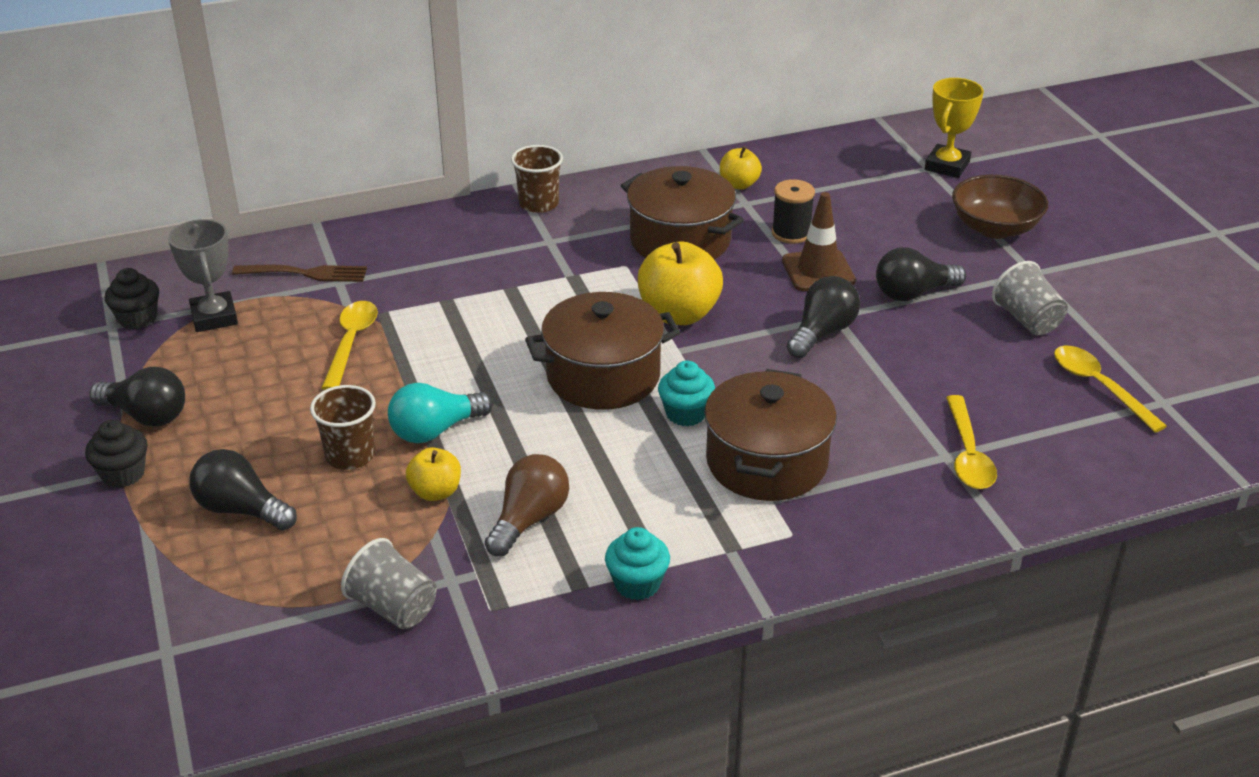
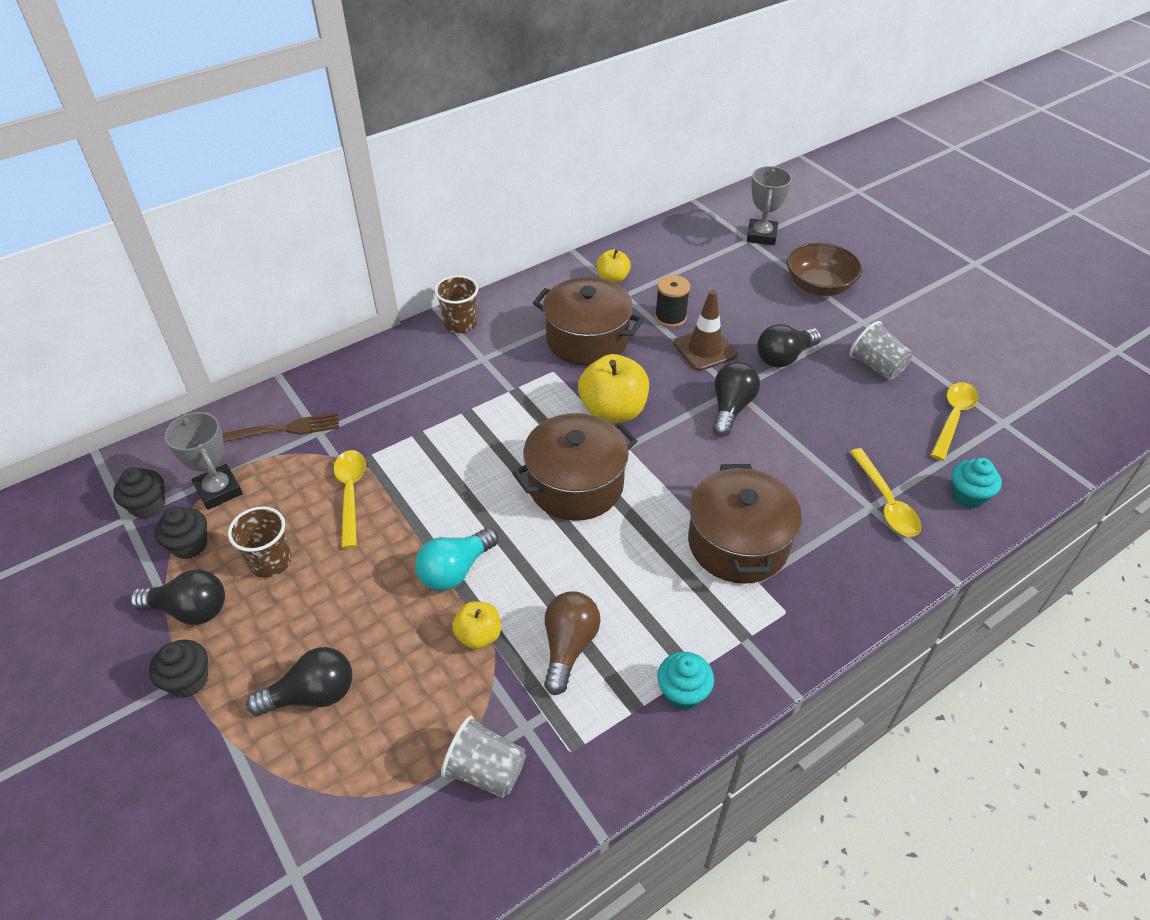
camera: 15 degrees left, 10 degrees up
(166, 360) = (189, 545): none -> black cupcake
(241, 510) = (312, 695): black light bulb -> black light bulb turned 150 degrees clockwise
(350, 455) = (390, 613): brown cup -> brown cup (270, 561)
(685, 414) = (656, 508): turquoise cupcake -> turquoise cupcake (967, 496)
(947, 166) = (761, 236): yellow trophy -> grey trophy
(1099, 386) = (953, 418): yellow spoon -> yellow spoon turned 75 degrees clockwise

